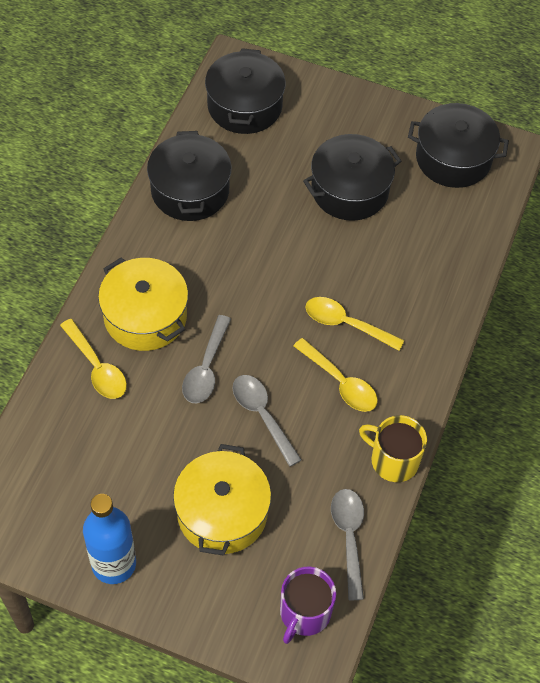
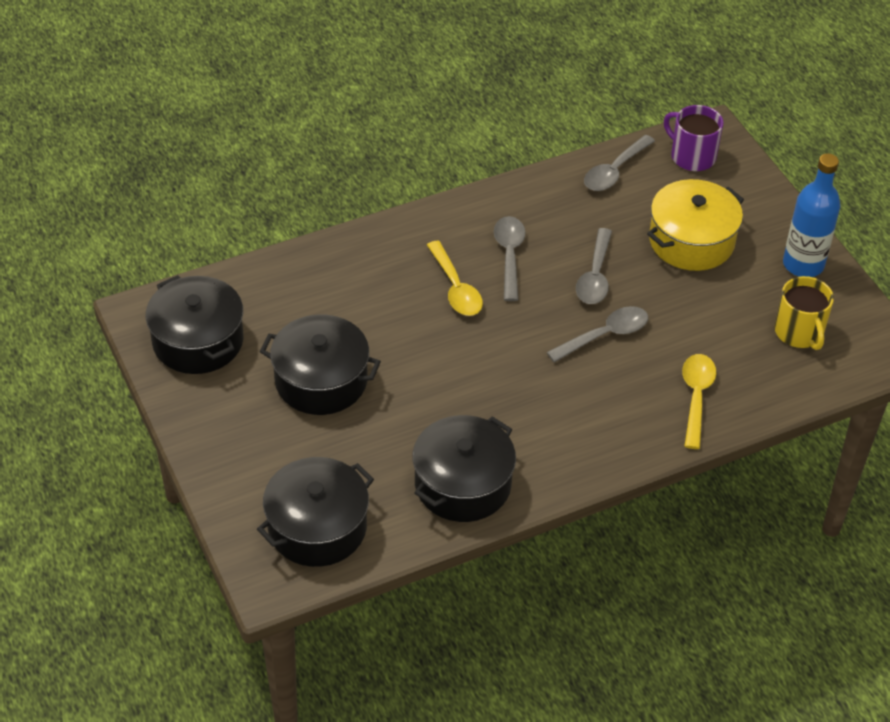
camera: 135 degrees left, 10 degrees down
(145, 316) = (616, 407): yellow pot -> none
(304, 613) = (691, 156): purple mug -> purple mug turned 120 degrees counterclockwise
(340, 382) = (509, 255): yellow spoon -> grey spoon
(393, 460) = (529, 188): yellow mug -> yellow mug (799, 332)

